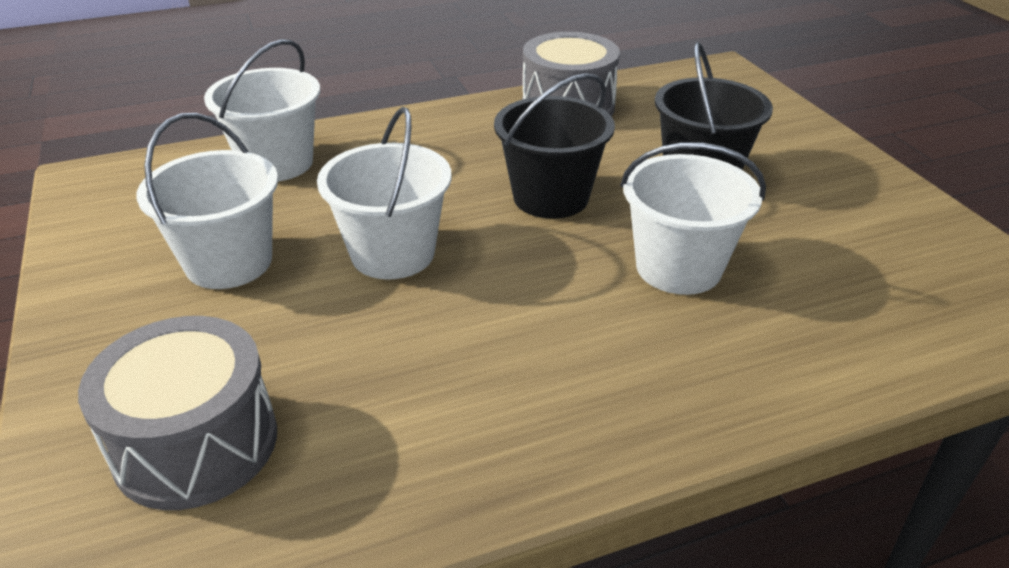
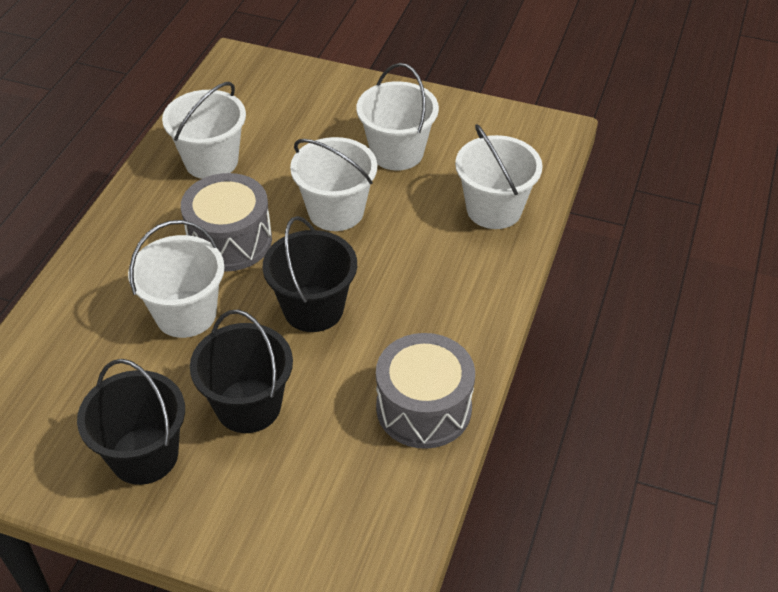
camera: 130 degrees right, 10 degrees up
(196, 443) = (276, 104): grey drum -> grey drum (230, 240)
(415, 423) = (211, 161): none -> white bucket
(830, 196) = (144, 455): none -> black bucket

